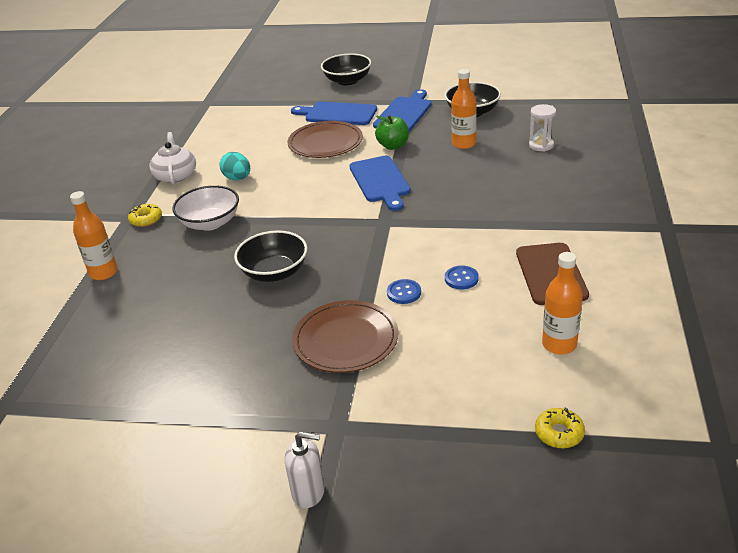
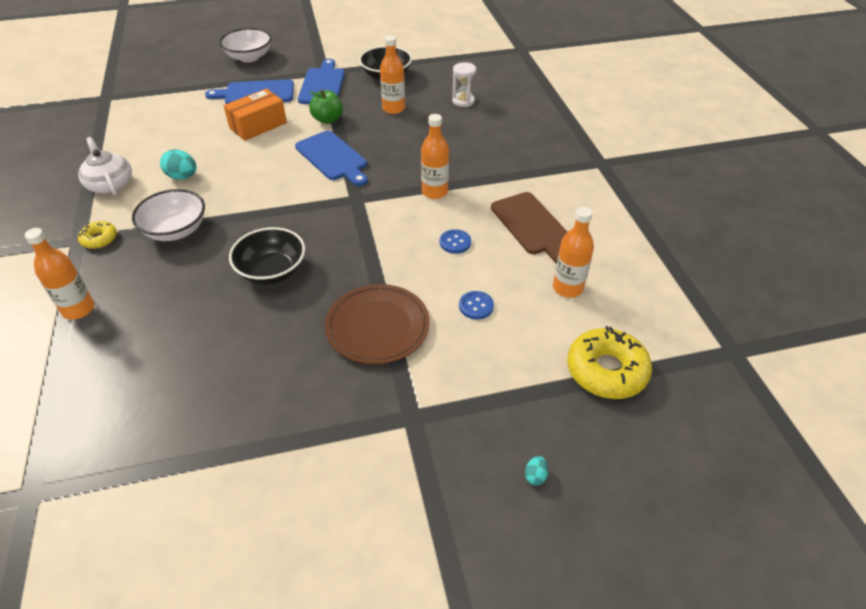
camera: 25 degrees left, 10 degrees up
(309, 492) = (418, 492): white soap dispenser -> none
(325, 143) = (258, 125): brown plate -> orange box
(347, 81) = (249, 57): black bowl -> white bowl
(404, 293) = (409, 267): blue button -> blue button (476, 306)
(429, 511) = (535, 476): none -> turquoise egg
(465, 228) = (434, 192): none -> orange bottle
(559, 433) = (606, 370): yellow donut -> yellow donut, size x1.89

